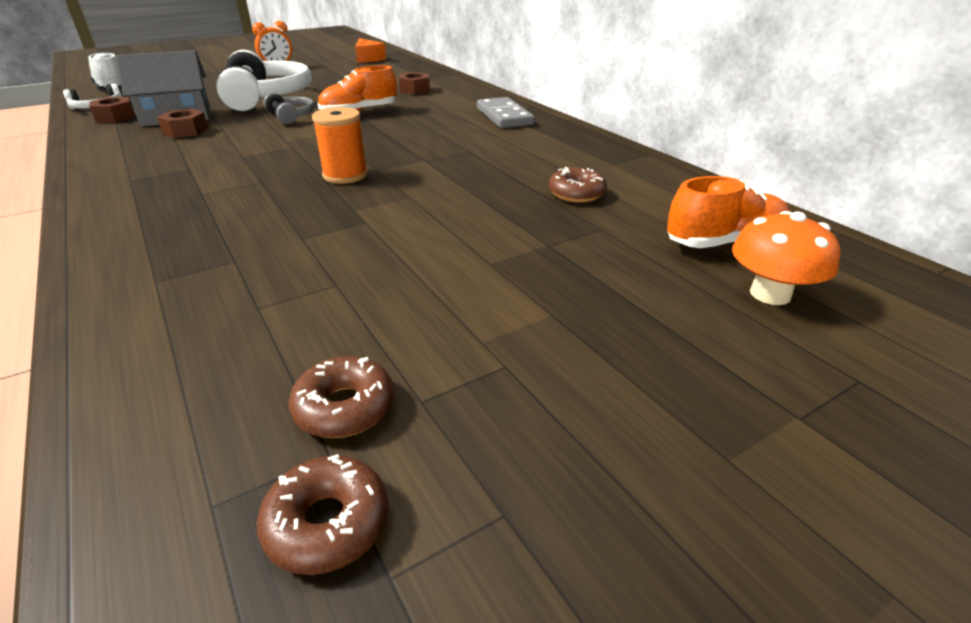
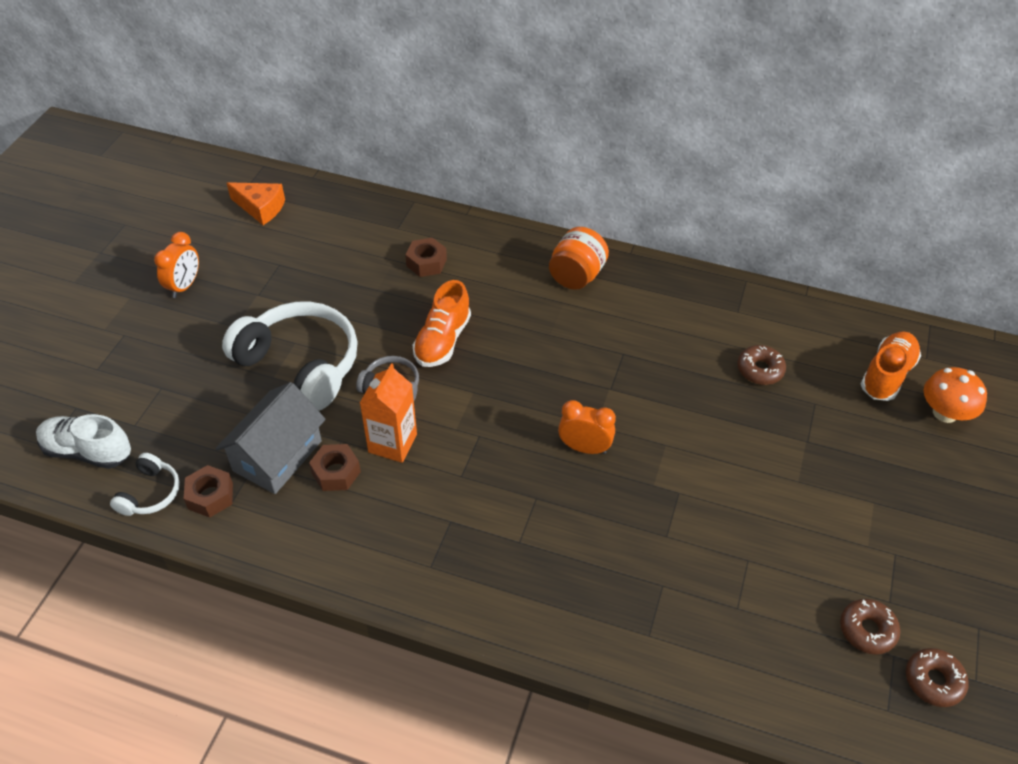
camera: 40 degrees left, 15 degrees up
(239, 132) = (392, 443): none -> orange carton
(345, 175) = (584, 448): orange spool -> orange clock
(504, 116) = (576, 276): grey domino -> orange jar

